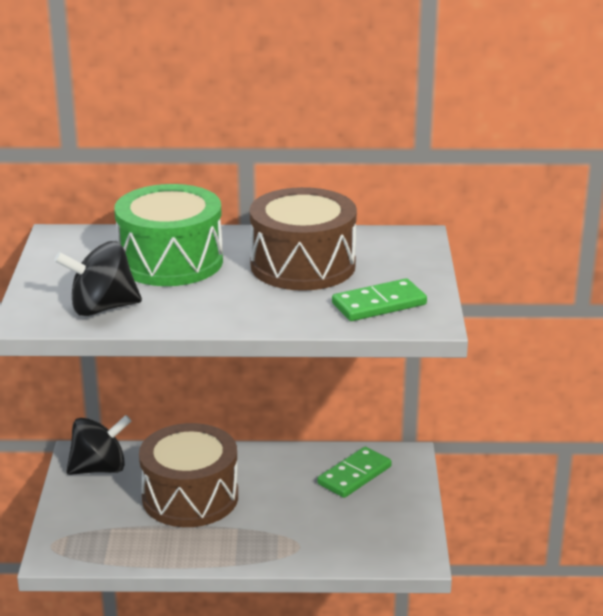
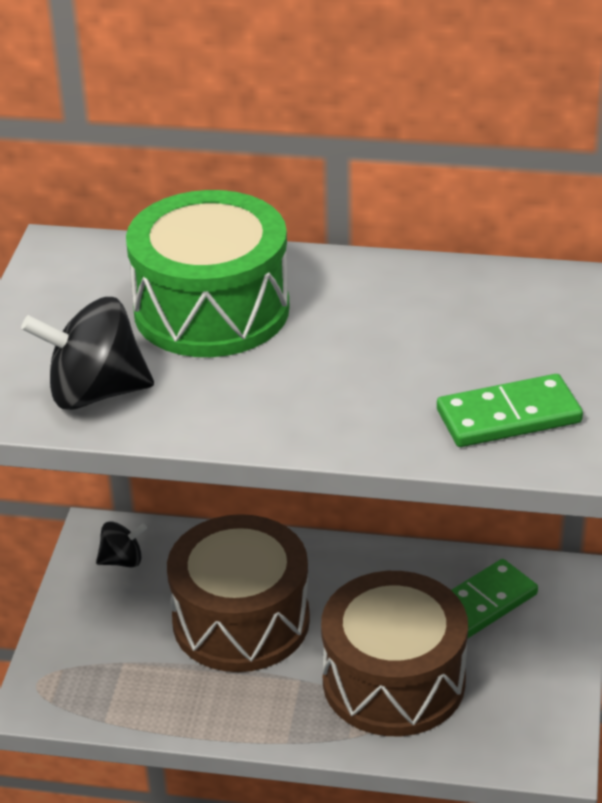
camera: 10 degrees right, 10 degrees up
(100, 469) = (122, 560): black spinning top -> black spinning top, size x0.55
(303, 265) = (406, 331): brown drum -> brown drum (393, 681)

